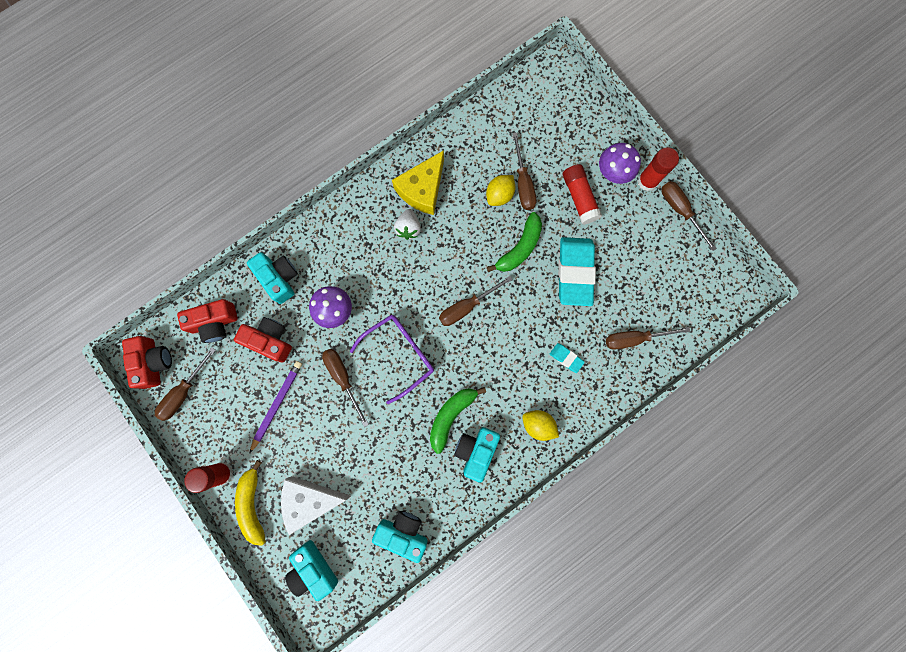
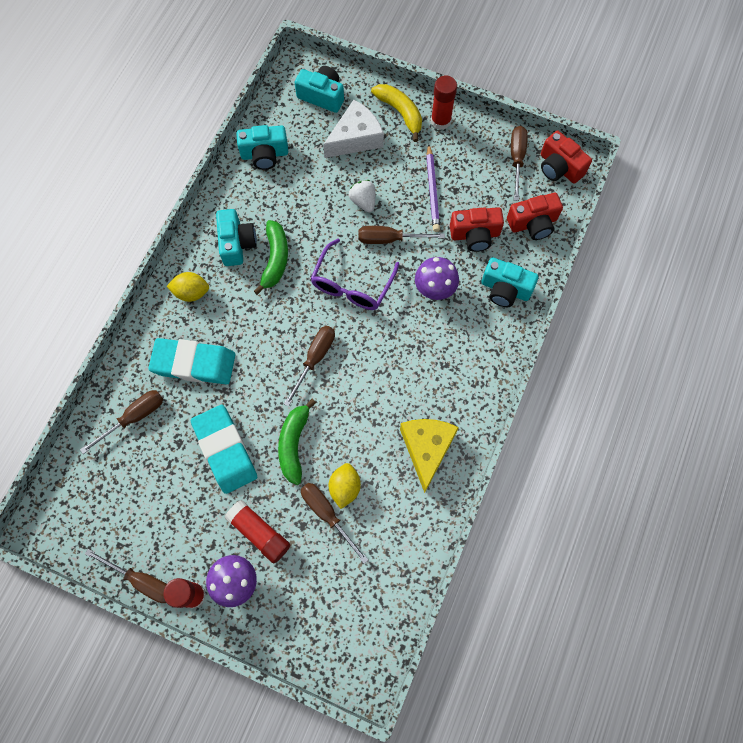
camera: 150 degrees right, 10 degrees down
(214, 323) = (533, 223): red camera -> red camera turned 150 degrees counterclockwise
(343, 378) = (390, 239): brown screwdriver -> brown screwdriver turned 150 degrees clockwise
(408, 228) = (416, 402): white strawberry -> white strawberry (363, 201)
(566, 358) = (194, 363): turquoise eraser -> turquoise eraser, size x2.24

